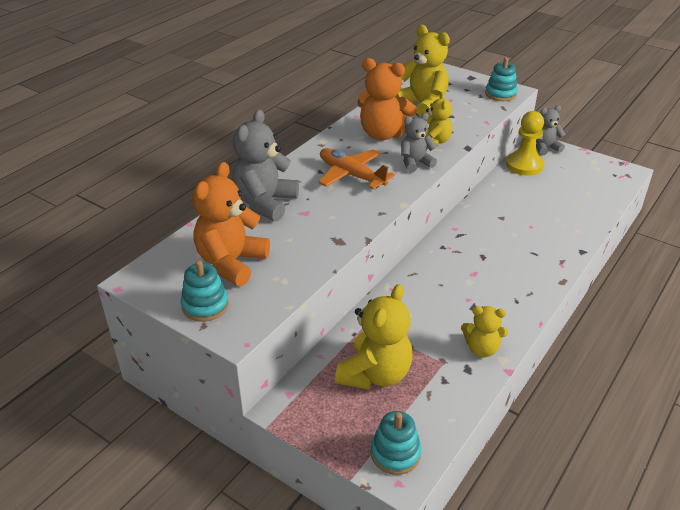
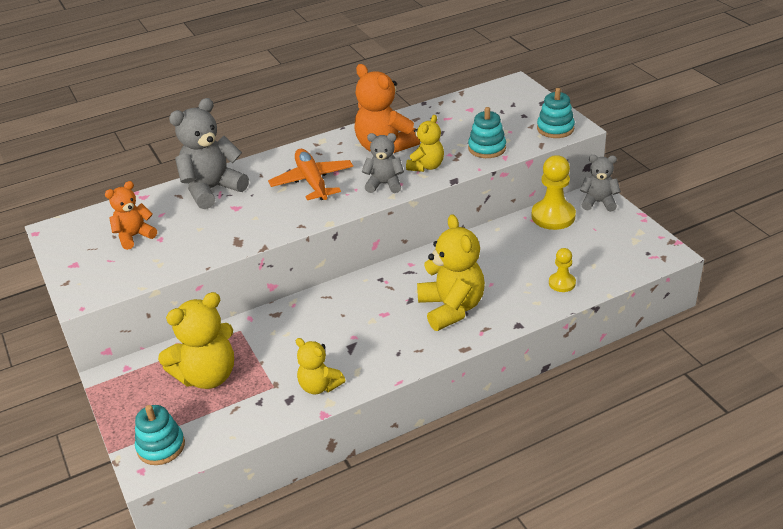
camera: 30 degrees right, 0 degrees up
(205, 306) = (82, 267): turquoise stacking toy -> turquoise stacking toy (487, 148)
(231, 263) = (134, 236): orange teddy bear -> orange teddy bear, size x0.60
(422, 104) = (458, 123): yellow teddy bear -> yellow teddy bear (451, 308)
(580, 212) = (562, 283): none -> yellow pawn

